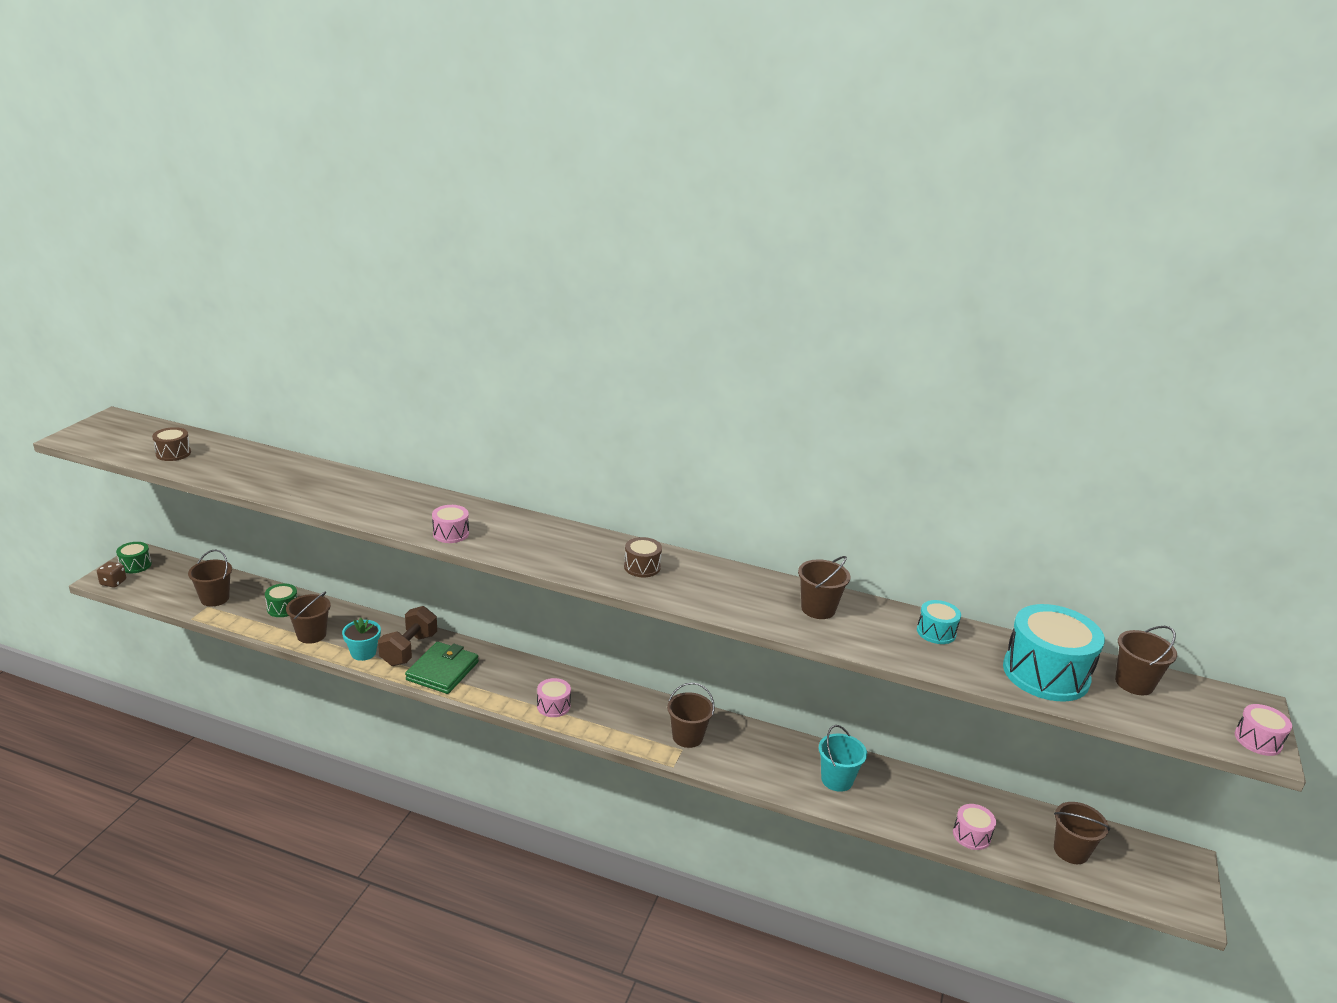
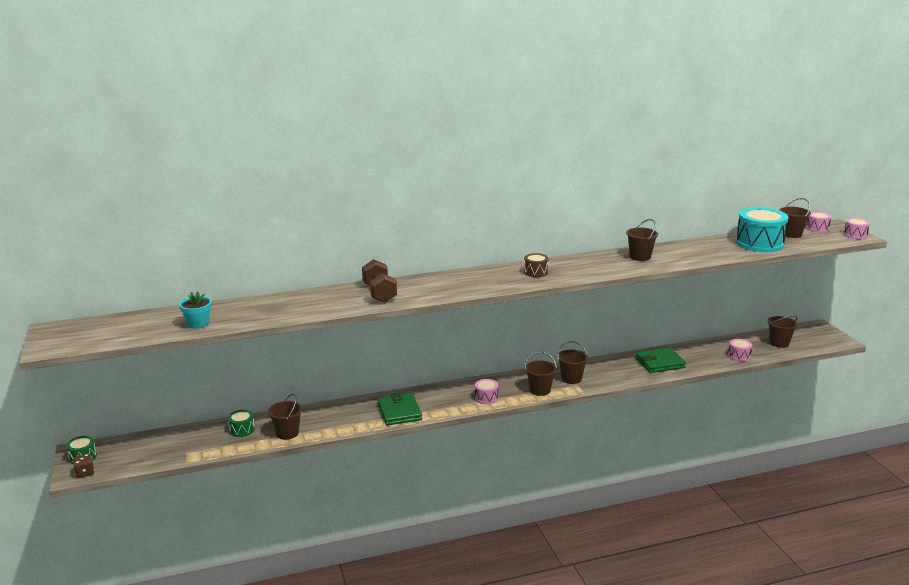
camera: 35 degrees left, 5 degrees down
(173, 453) = (147, 328): brown drum -> none
(215, 598) = (183, 446): brown bucket -> brown bucket (540, 390)
(363, 653) = (337, 426): turquoise flower pot -> turquoise flower pot (198, 323)
(409, 649) = (361, 412): brown dumbbell -> brown dumbbell (379, 293)
(451, 533) = (413, 297): pink drum -> pink drum (817, 228)
(837, 780) = (660, 363): turquoise bucket -> green wallet
(936, 632) = (698, 246): turquoise drum -> none

